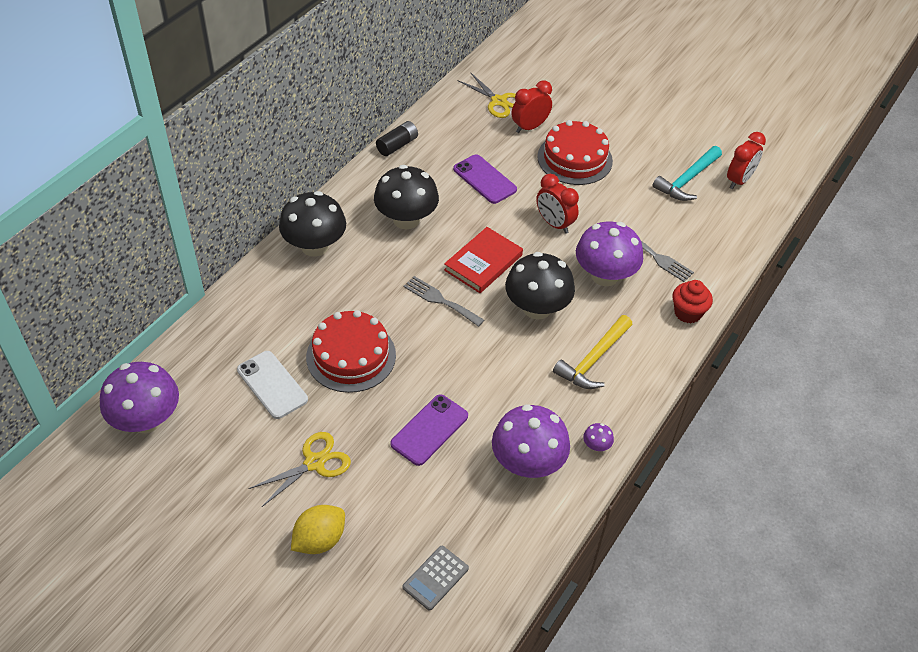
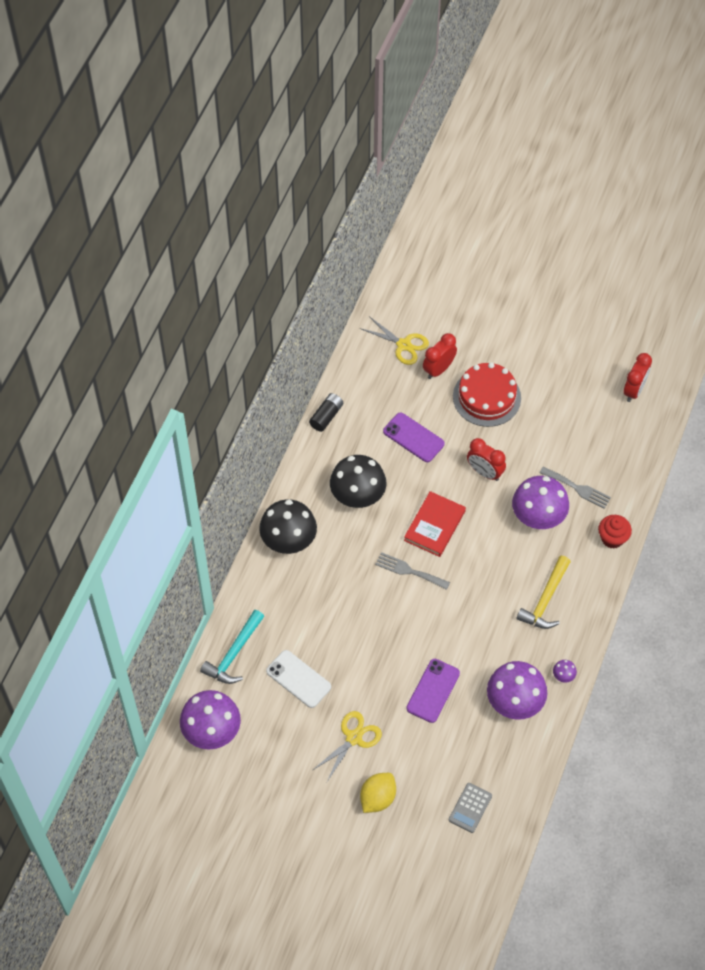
camera: 10 degrees left, 10 degrees up
(351, 356) = (352, 639): red cake -> none
(537, 308) = (489, 561): black mushroom -> none
(687, 180) = (589, 399): turquoise hammer -> turquoise hammer (234, 653)

